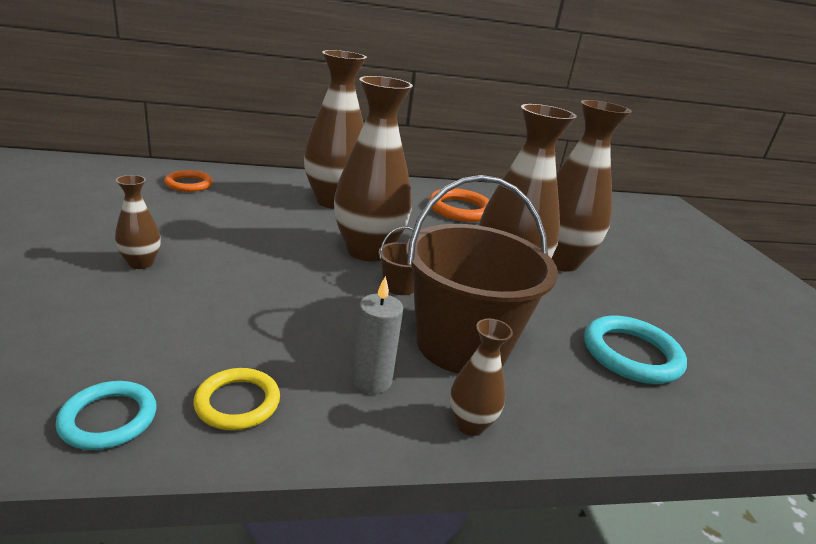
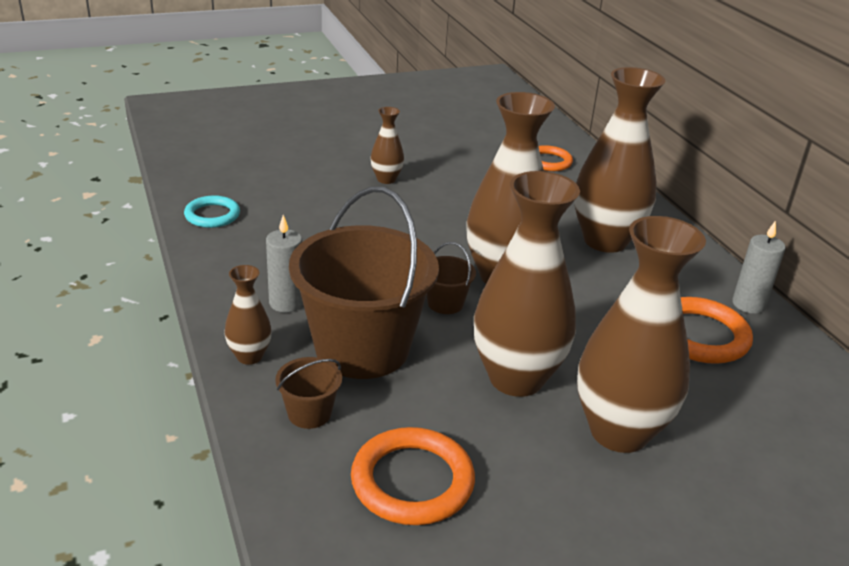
camera: 80 degrees right, 5 degrees up
(237, 402) = (240, 252): yellow ring -> none
(429, 187) = (748, 304): none -> grey candle
(560, 395) = (309, 413): none -> brown bucket
(631, 354) = (412, 481): turquoise ring -> orange ring

